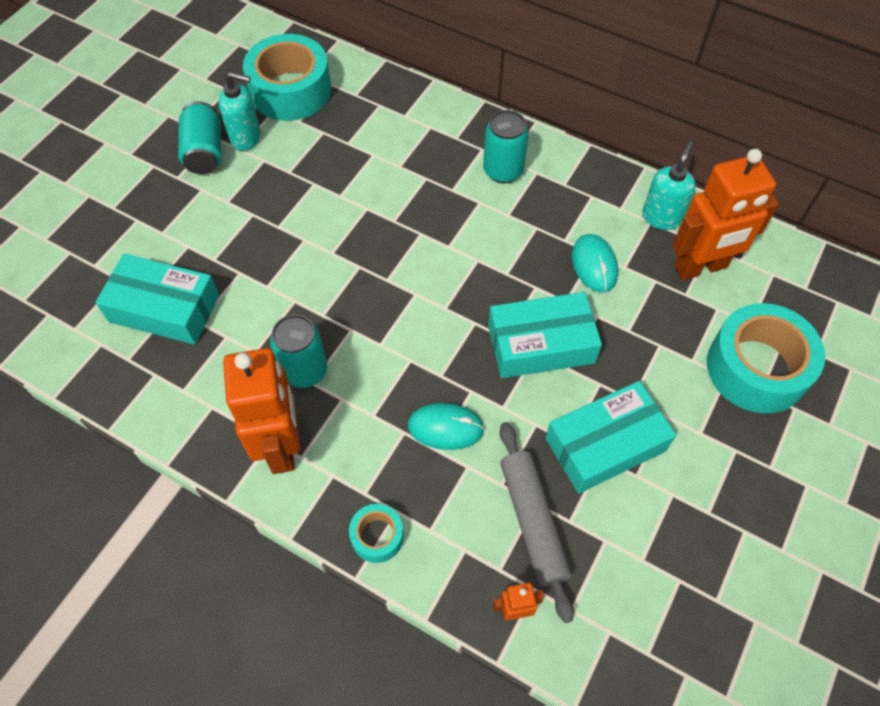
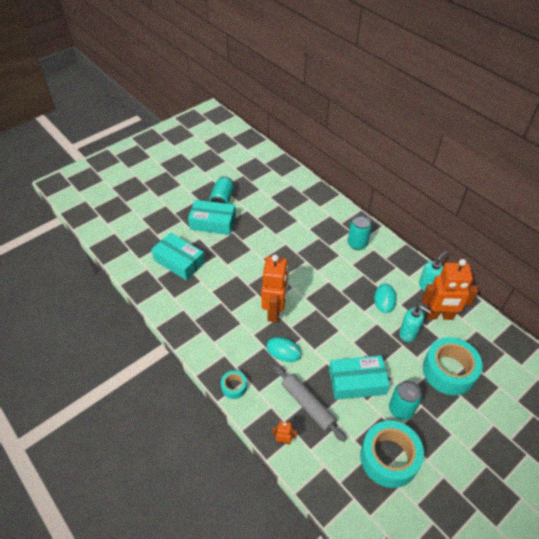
camera: 20 degrees right, 10 degrees down
(246, 138) = (243, 198): turquoise soap dispenser -> turquoise soap dispenser (408, 333)
(282, 446) = (207, 335): orange robot -> orange robot (275, 311)
(290, 90) = (271, 182): turquoise tape -> turquoise tape (389, 458)
(304, 370) = (230, 306): turquoise can -> turquoise can (401, 409)
(533, 522) = (308, 405): grey rolling pin -> grey rolling pin turned 45 degrees counterclockwise
(541, 344) = (344, 327): turquoise box -> turquoise box (213, 223)

